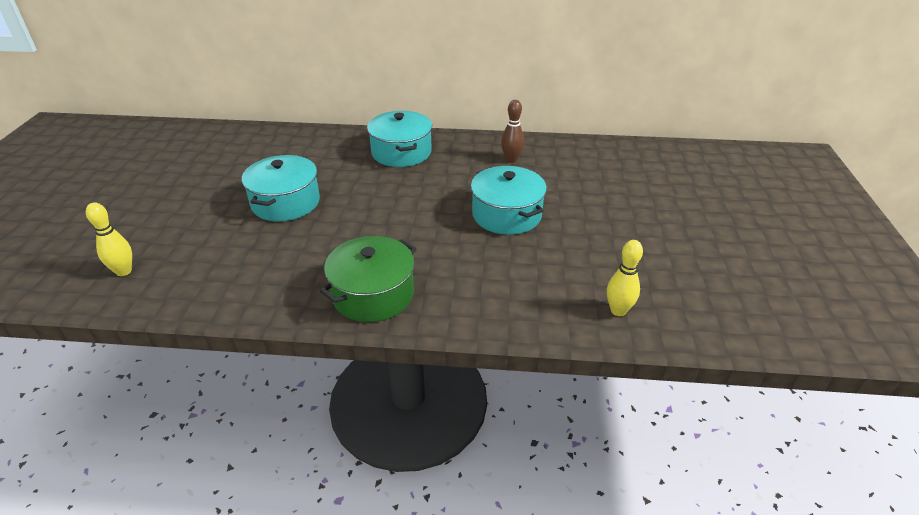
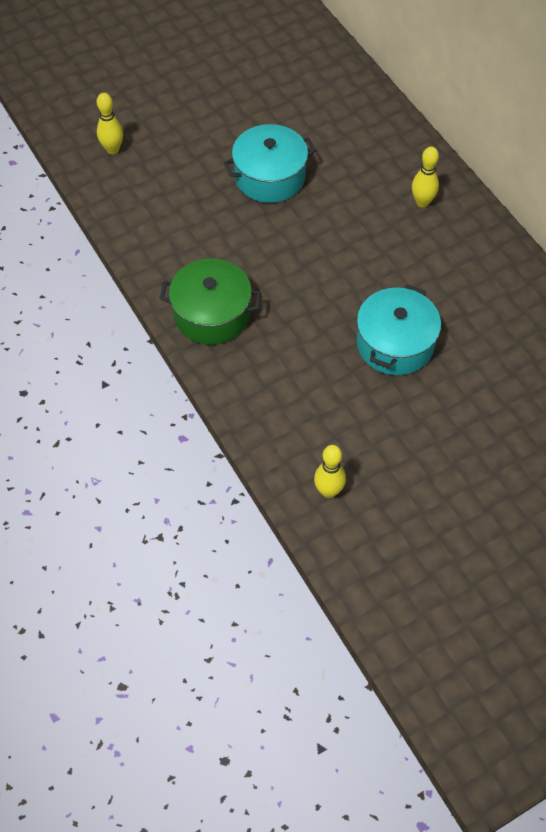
camera: 55 degrees right, 20 degrees up
(401, 152) = (422, 202): turquoise pot -> yellow bowling pin
(511, 160) = (495, 297): brown bowling pin -> none

